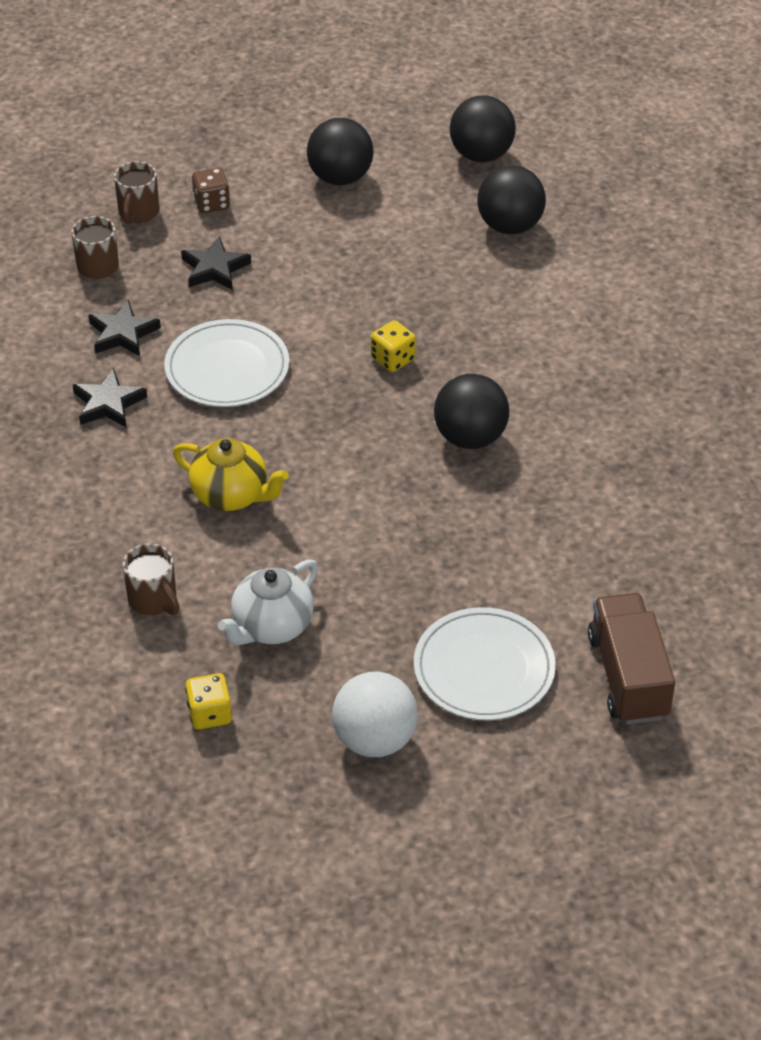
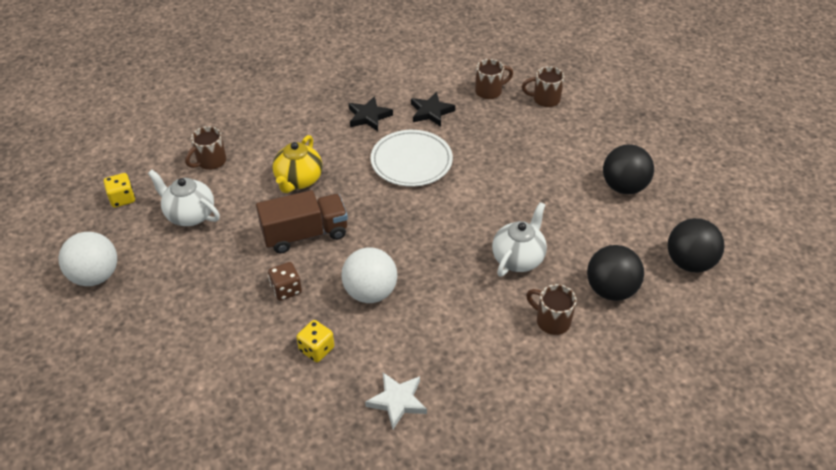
camera: 80 degrees right, 0 degrees up
(212, 203) = (568, 129): brown dice -> brown dice (286, 289)
(214, 268) = (504, 141): black star -> none
(393, 359) = (441, 240): yellow dice -> yellow dice (316, 349)
(442, 293) = (518, 258): none -> white teapot
(470, 437) = (370, 292): black ball -> white ball
(484, 668) = (152, 325): white plate -> none
(547, 283) = (551, 321): none -> brown mug
(628, 676) = (141, 411): brown truck -> brown truck (305, 234)
(644, 431) = (397, 401): none -> white star

